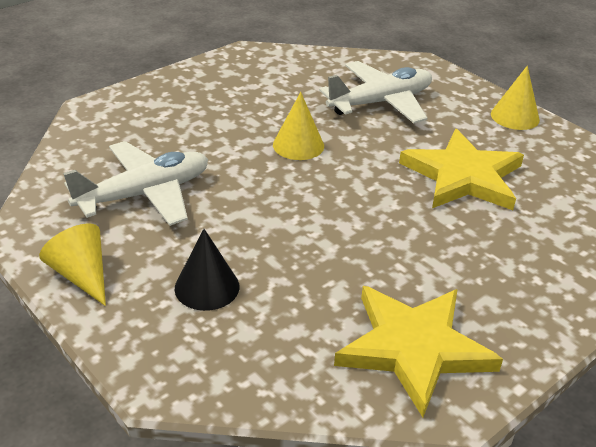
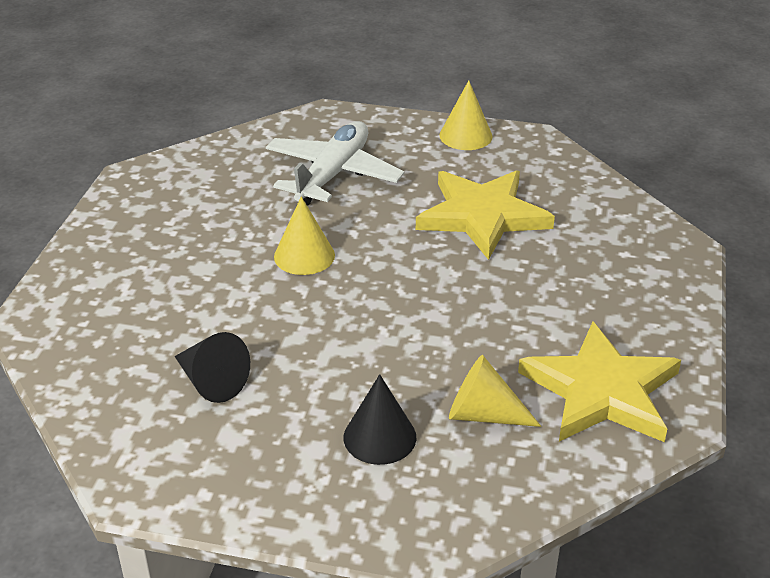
camera: 35 degrees left, 0 degrees up
(82, 275) = (249, 493): yellow cone -> yellow cone (483, 414)
(144, 194) = (211, 382): white plane -> black cone

